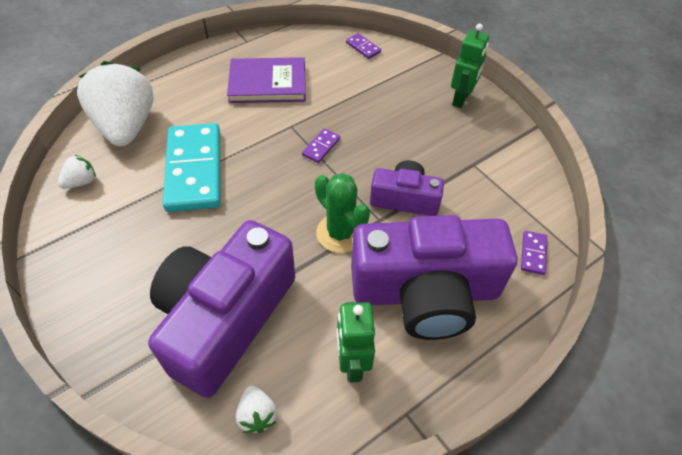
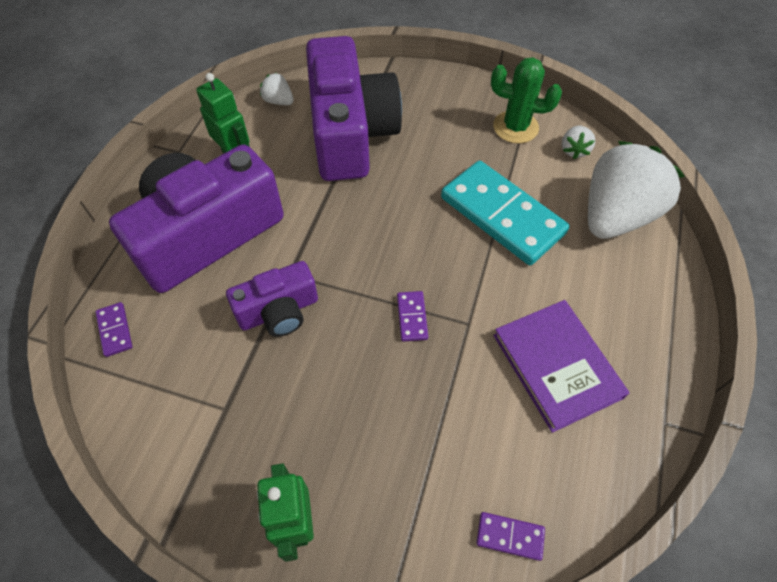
camera: 145 degrees right, 5 degrees up
(126, 126) = (615, 215): white strawberry -> white strawberry turned 90 degrees counterclockwise
(267, 83) = (556, 366): purple book -> purple book turned 75 degrees counterclockwise
(340, 233) = (316, 239): green cactus -> green cactus (515, 127)

